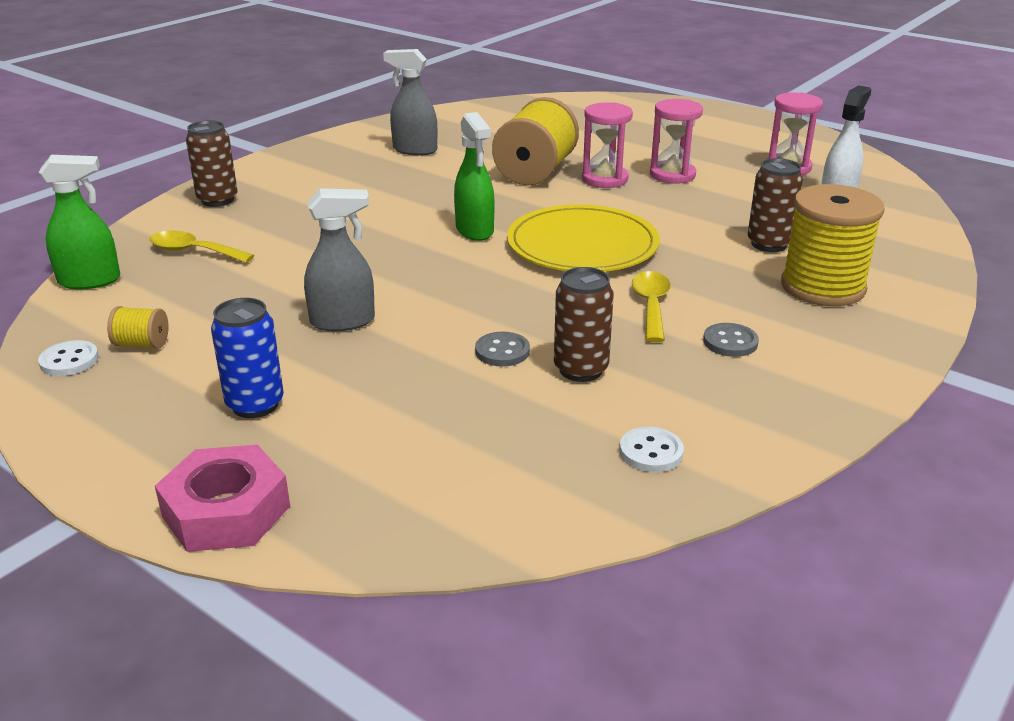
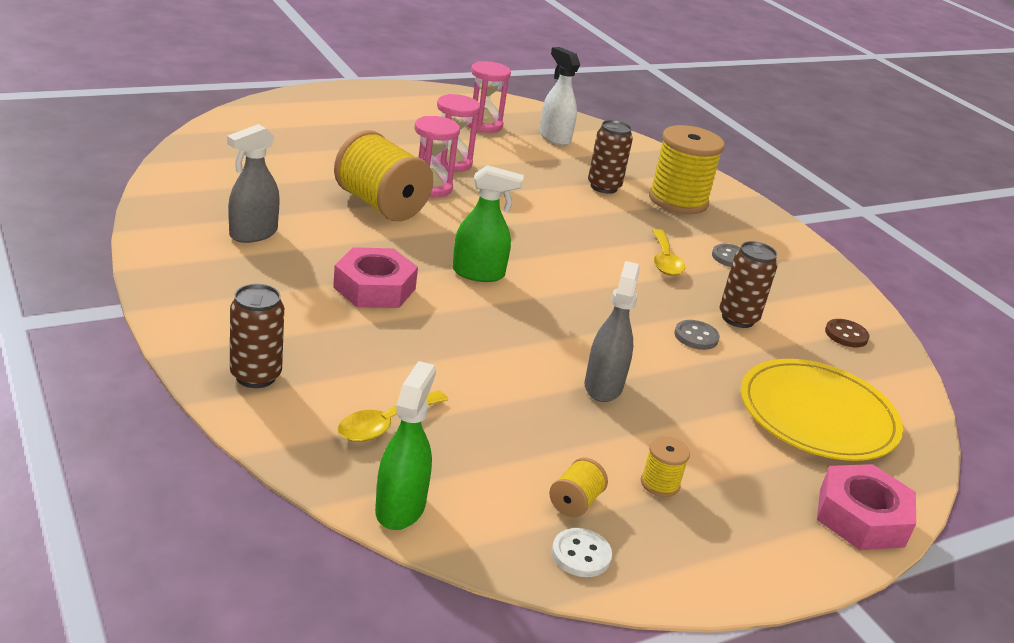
camera: 70 degrees left, 0 degrees up
(200, 378) = (660, 483): none -> yellow spool
(255, 405) = (718, 466): blue can -> none
(390, 202) = (374, 288): none -> pink nut
(582, 245) = (547, 244): yellow plate -> yellow plate (817, 415)
(651, 306) = (664, 260): yellow spoon -> yellow spoon turned 120 degrees counterclockwise
(651, 452) = (846, 335): white button -> brown button

